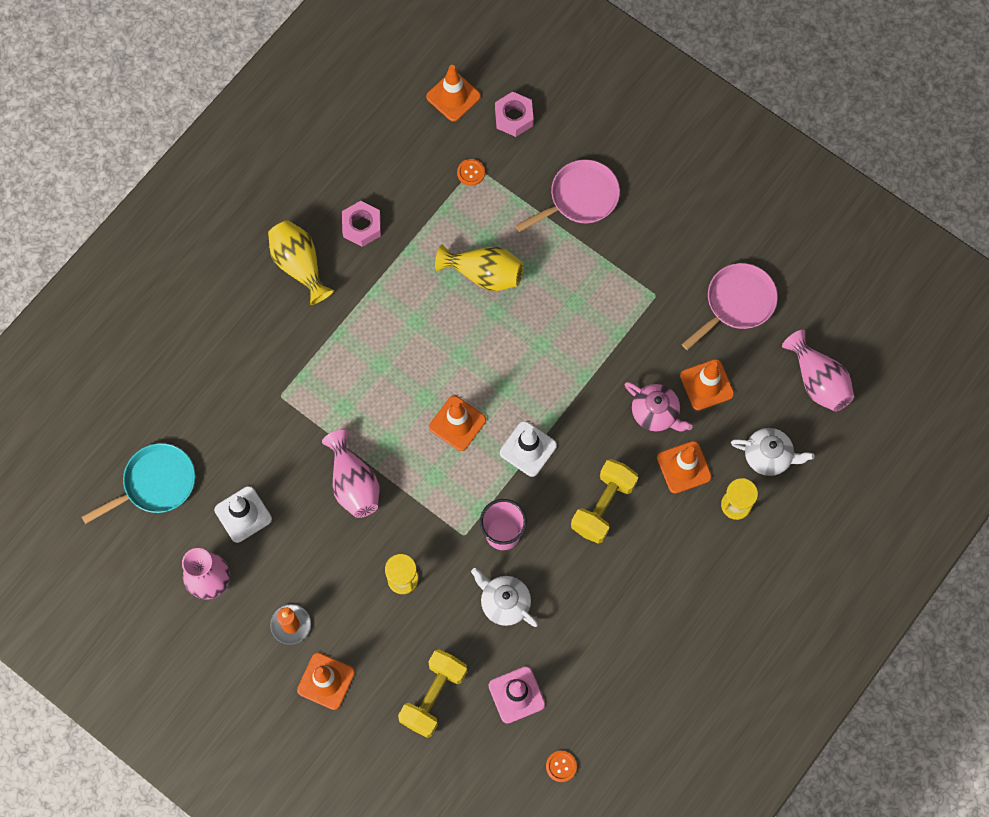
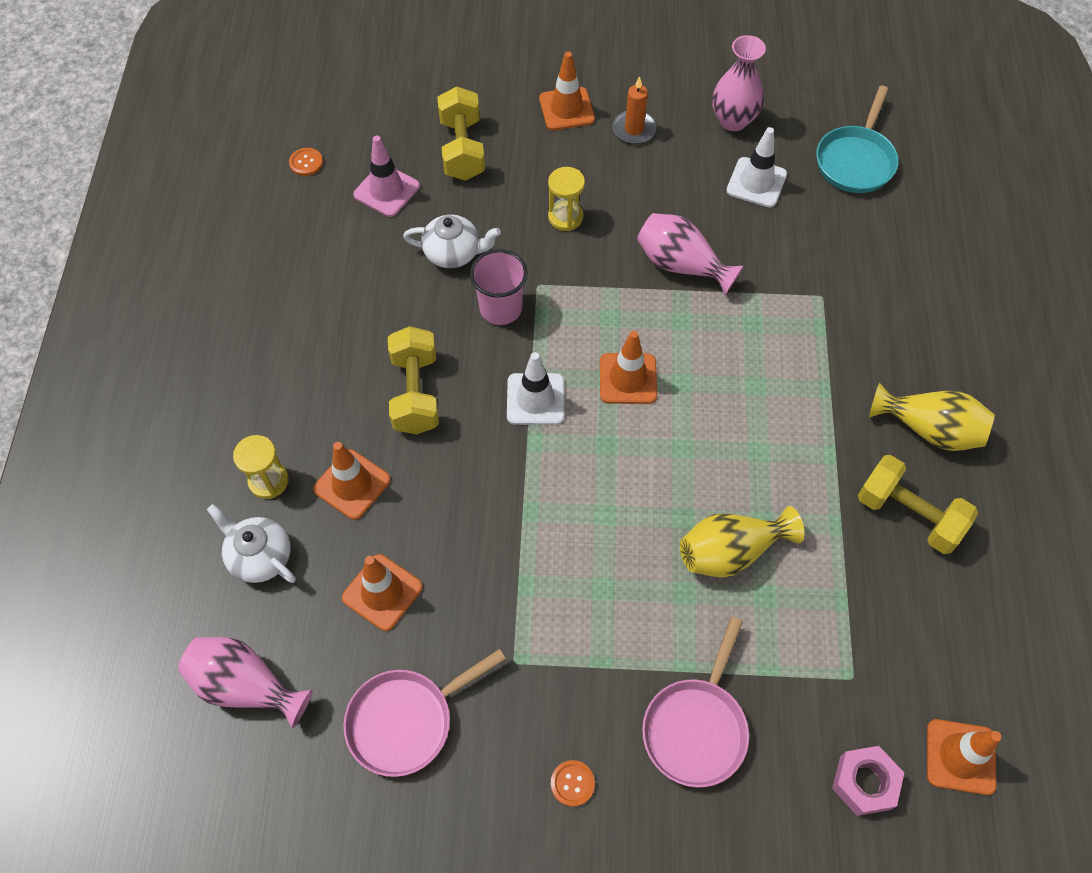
camera: 145 degrees right, 10 degrees down
(362, 226) = (908, 515): pink nut -> yellow dumbbell
(471, 173) = (850, 666): orange button -> orange button (572, 783)
(655, 413) = (422, 522): pink teapot -> none
(737, 303) = (406, 721): pink pan -> pink pan turned 45 degrees clockwise
(768, 456) = (260, 556): white teapot -> white teapot turned 60 degrees clockwise

